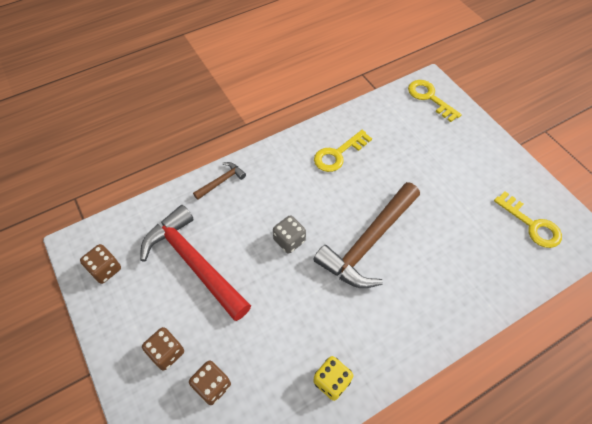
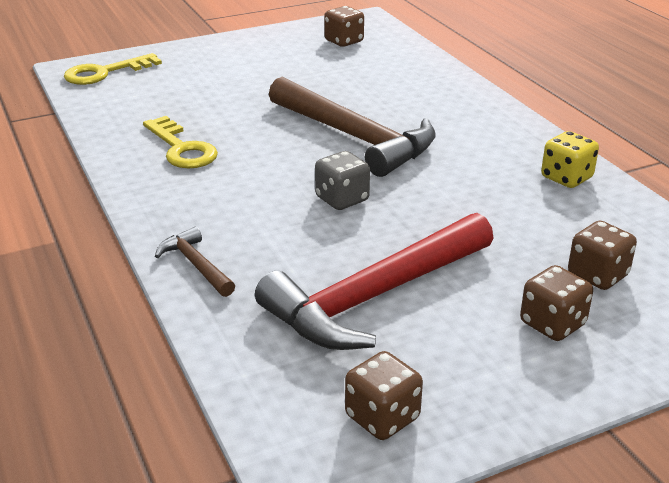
camera: 85 degrees left, 25 degrees down
(531, 224) = (344, 41): yellow key -> brown dice

